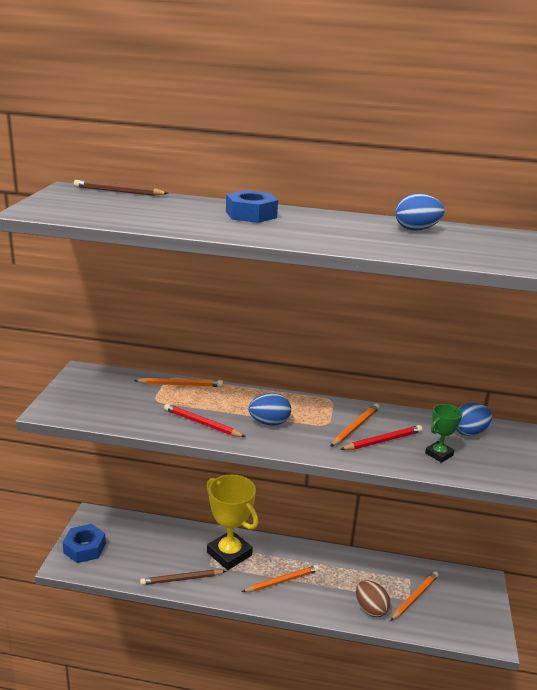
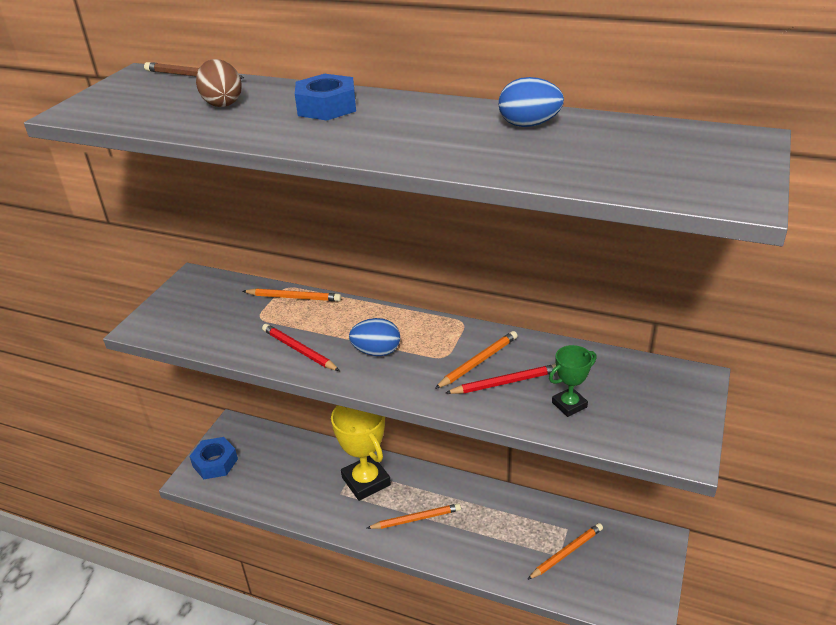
camera: 15 degrees right, 10 degrees up
(181, 579) = (306, 507): brown pencil -> none
(370, 609) = (509, 562): brown egg -> brown egg (222, 103)
(469, 432) = (621, 375): blue egg -> none

